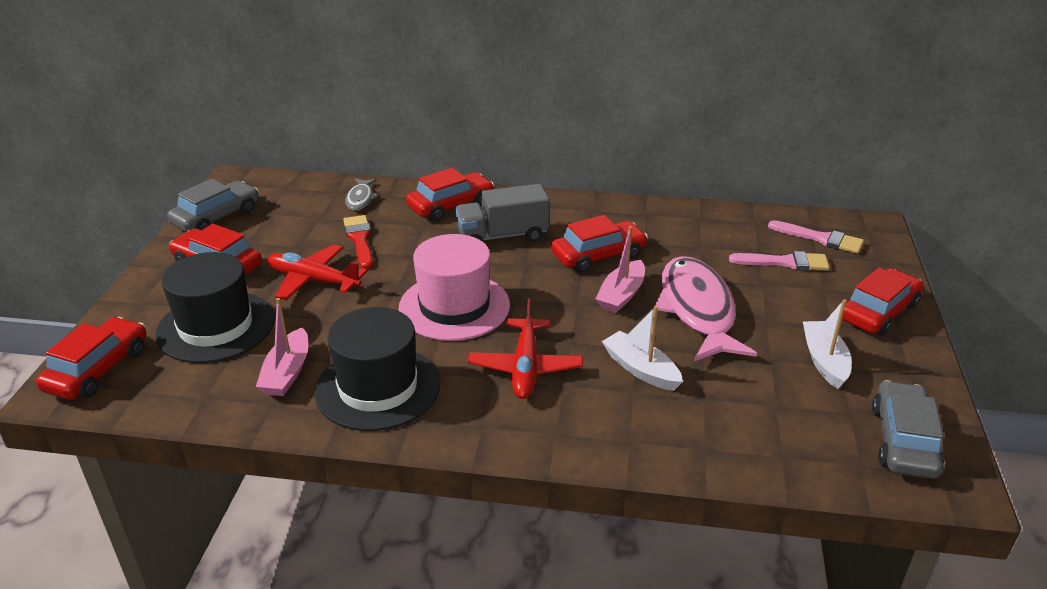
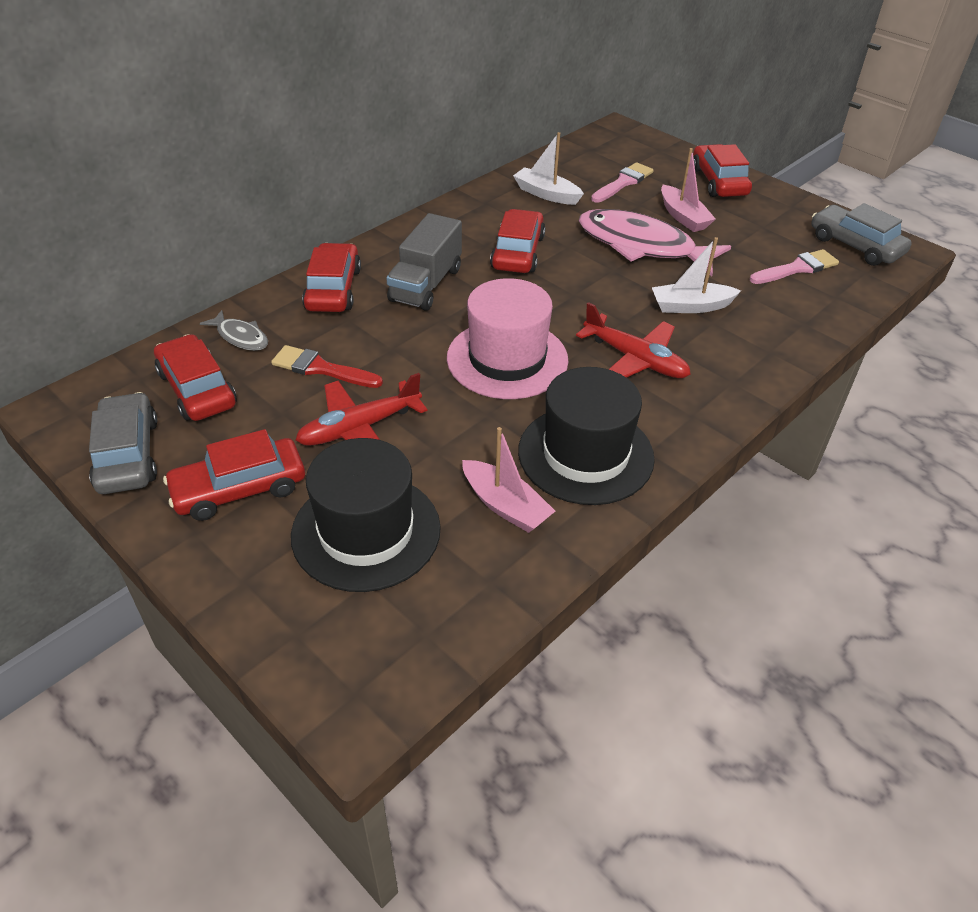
camera: 55 degrees left, 10 degrees up
(98, 369) = (347, 661): red car -> red car (197, 389)
(621, 295) = (586, 269): pink boat -> pink boat (683, 217)
(820, 239) = (610, 154): pink brush -> pink brush (797, 268)
(824, 361) = (751, 229): white boat -> white boat (546, 194)

